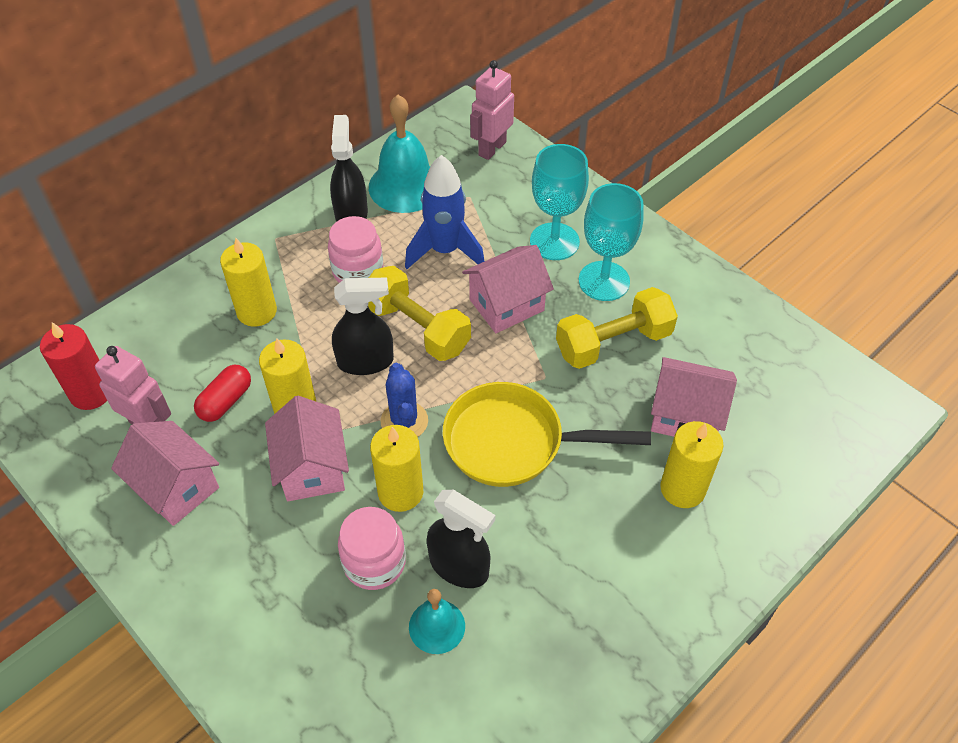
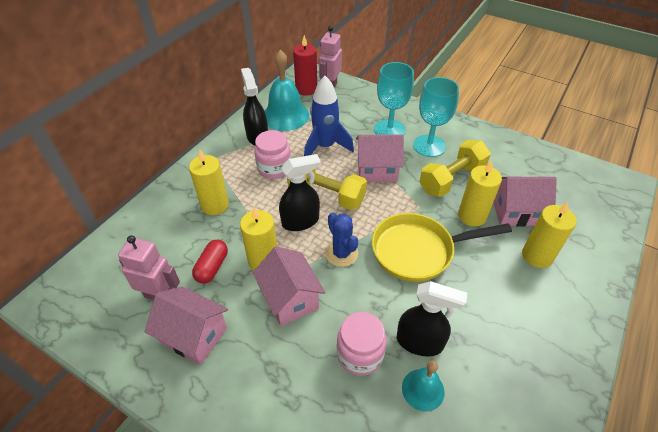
camera: 15 degrees left, 5 degrees down
(91, 393) = (109, 283): red candle -> red candle (306, 89)
(400, 492) = (358, 300): yellow candle -> yellow candle (472, 216)
(506, 305) = (377, 170): pink house -> pink house turned 45 degrees clockwise

